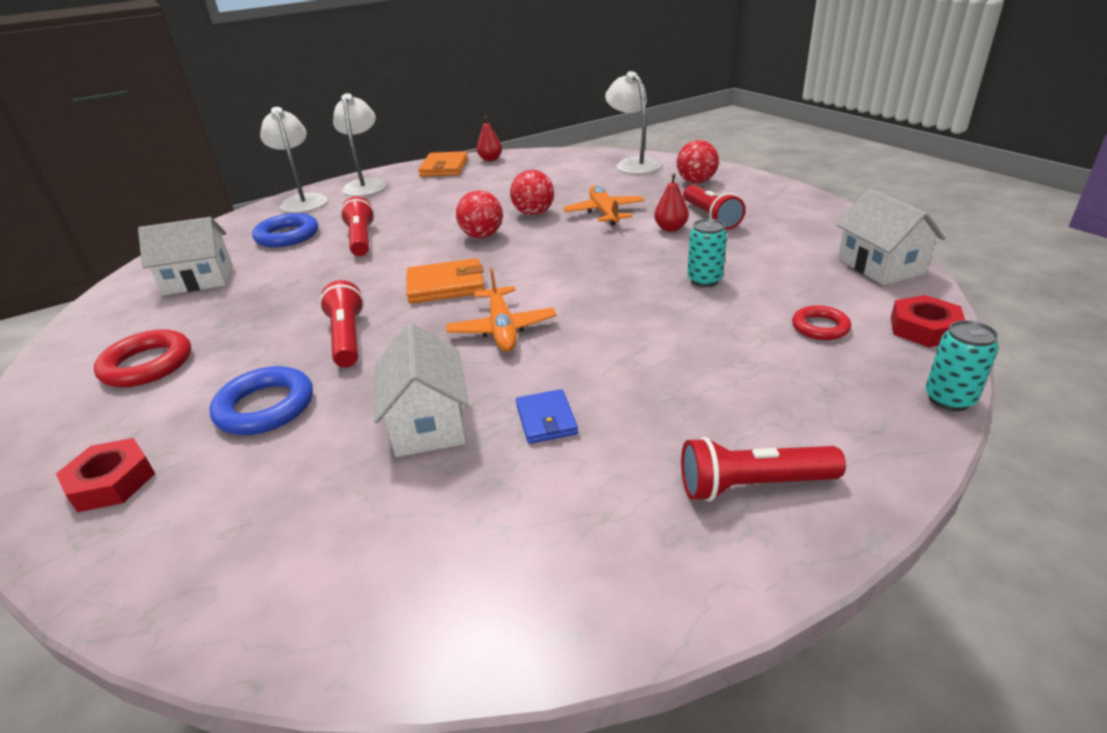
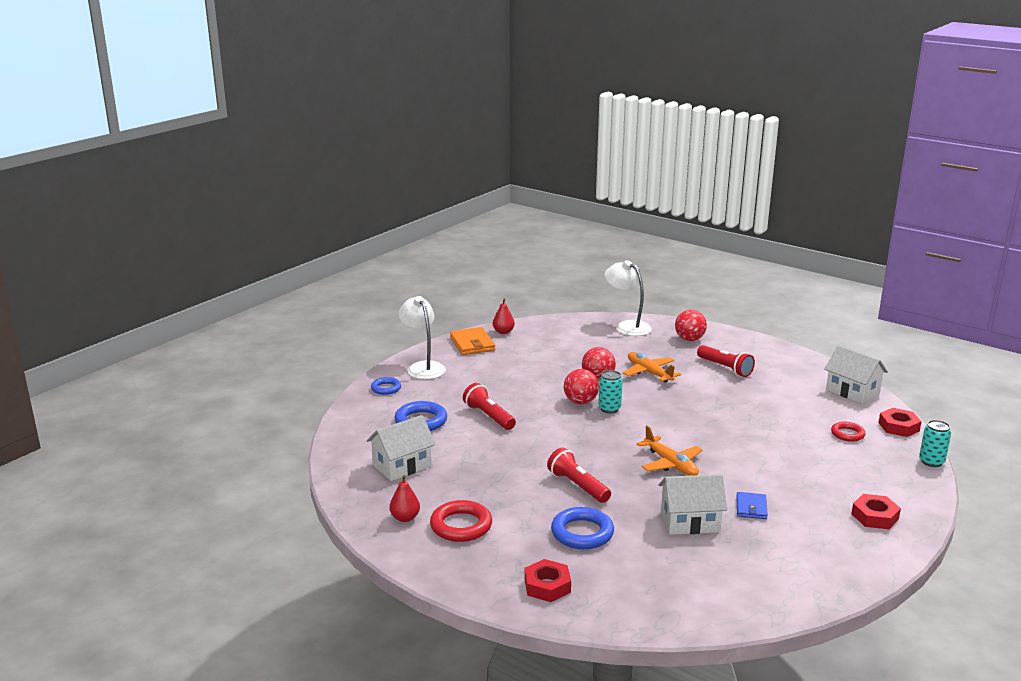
camera: 25 degrees left, 10 degrees down
(303, 200) = (386, 388): white lamp -> blue ring
(428, 423) = (690, 522): white house -> white house turned 60 degrees counterclockwise
(446, 285) = (599, 442): orange wallet -> none
(546, 419) = (751, 508): blue wallet -> blue wallet turned 45 degrees clockwise
(670, 228) = (707, 380): red pear -> red pear (405, 518)
(704, 280) = (761, 415): turquoise can -> turquoise can (609, 409)
(752, 485) = (874, 516): red flashlight -> red nut

